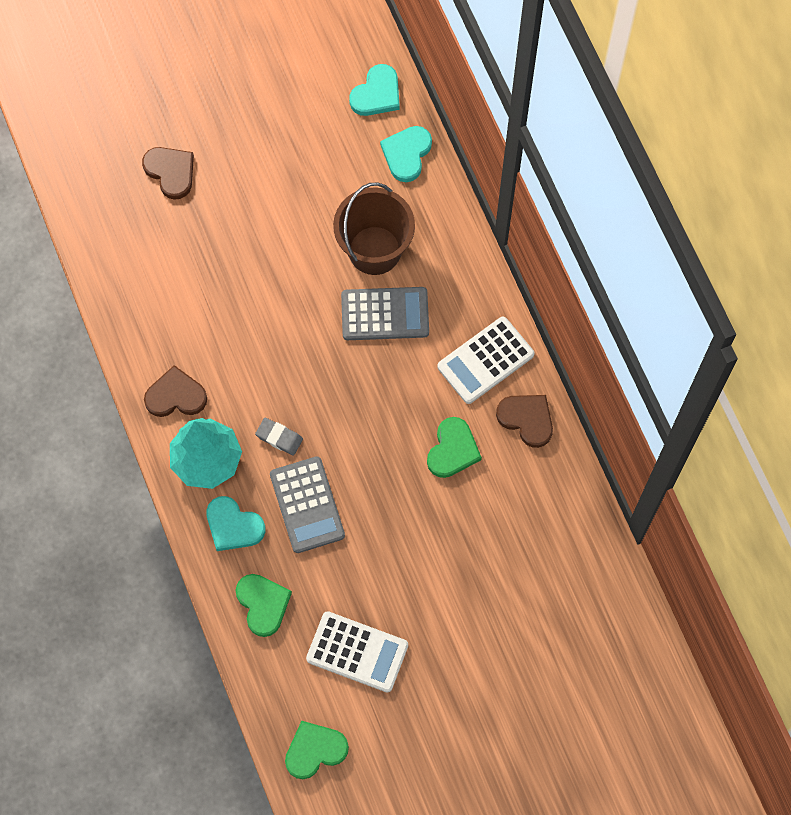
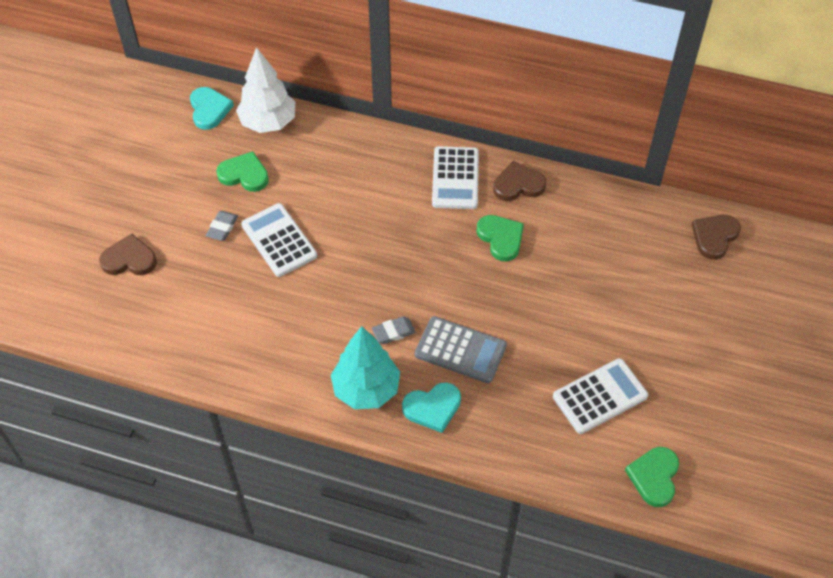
camera: 50 degrees left, 15 degrees down
(176, 396) = (297, 374): brown heart -> brown heart (714, 237)
(263, 604) = (510, 431): green heart -> green heart (244, 174)
(264, 215) = (222, 228): none -> grey eraser
(290, 271) = (279, 240): none -> white calculator
(374, 250) = (315, 184): brown bucket -> none
(385, 314) = (366, 209): grey calculator -> none
(406, 154) = (268, 122): turquoise heart -> white tree

